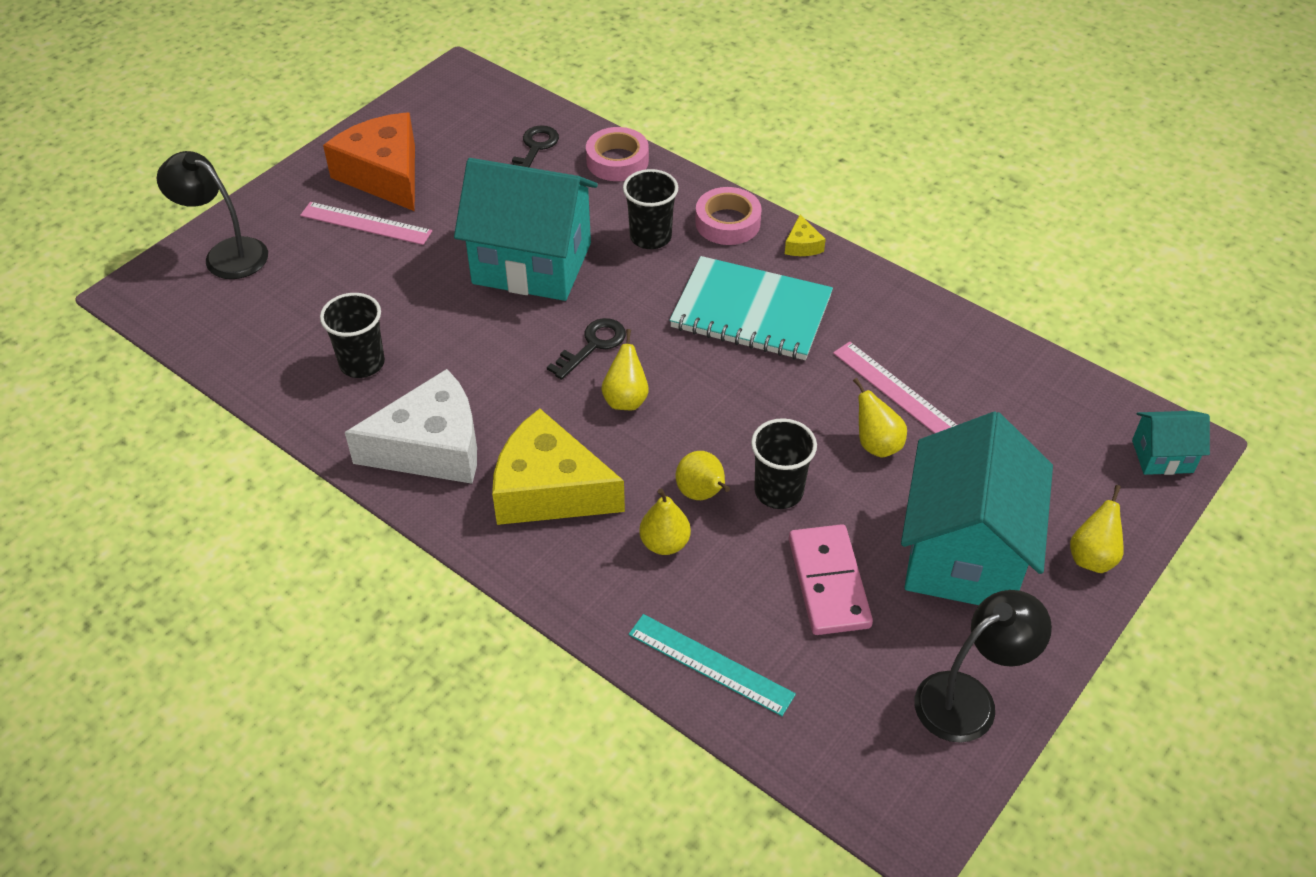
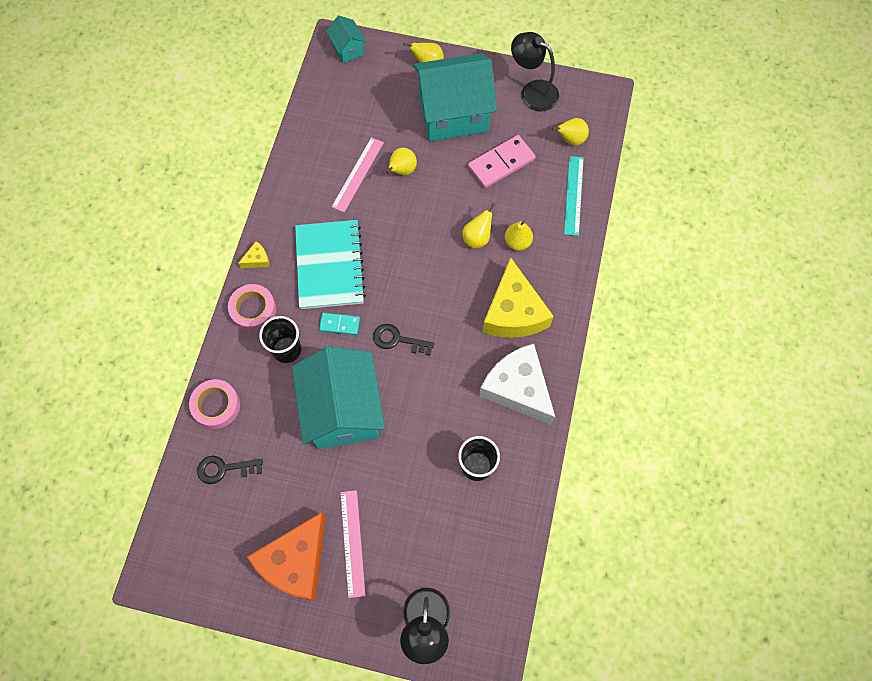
camera: 115 degrees left, 20 degrees up
(626, 399) = (431, 303): yellow pear -> yellow pear (570, 140)
(654, 295) = (339, 324): none -> turquoise domino
(778, 491) = (457, 204): black cup -> none

